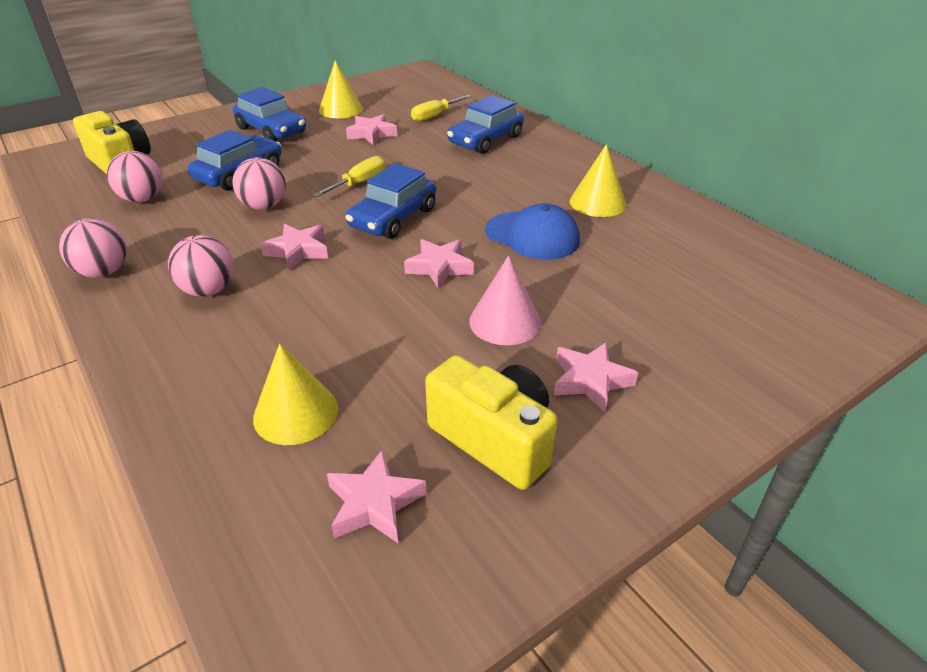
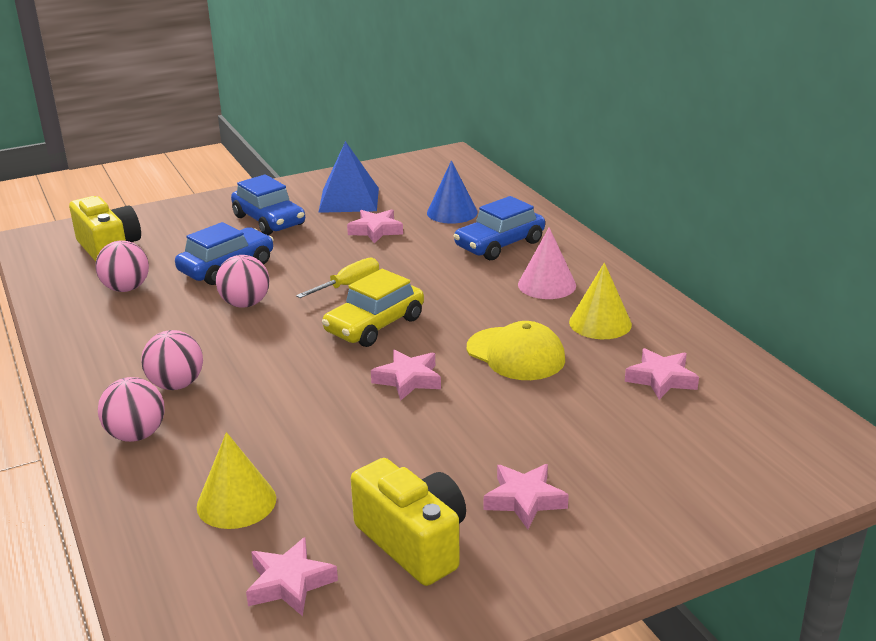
camera: 10 degrees right, 10 degrees down
(104, 272) = (80, 360): pink ball -> pink ball (136, 435)
(298, 251) = (270, 352): pink star -> pink star (661, 379)
(341, 109) = (349, 200): yellow cone -> blue pyramid
(393, 218) = (374, 325): blue car -> yellow car
(435, 115) = (452, 212): yellow screwdriver -> blue cone
(505, 321) = (458, 438): pink cone -> pink cone (547, 285)
(532, 236) = (515, 354): blue cap -> yellow cap

